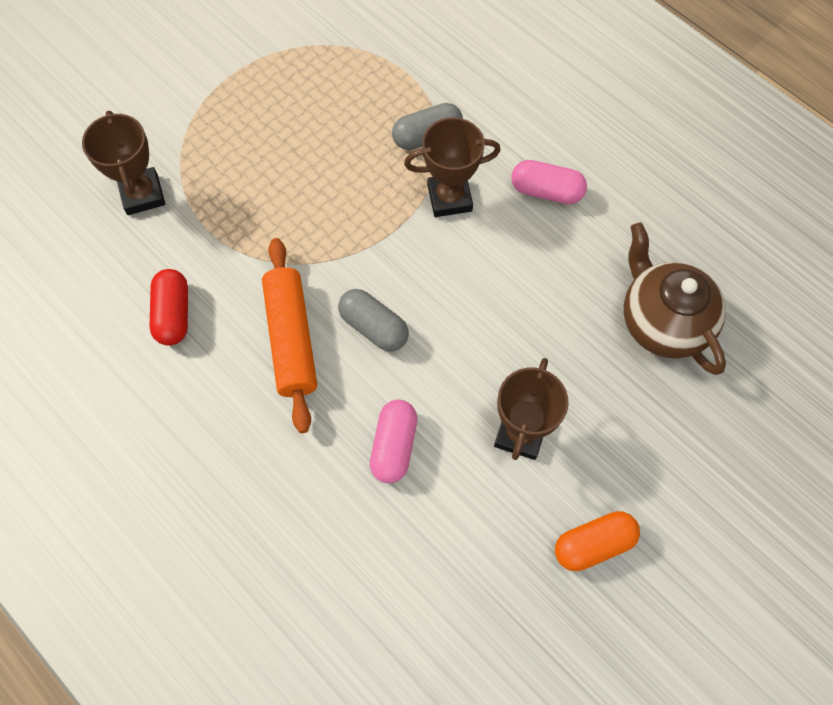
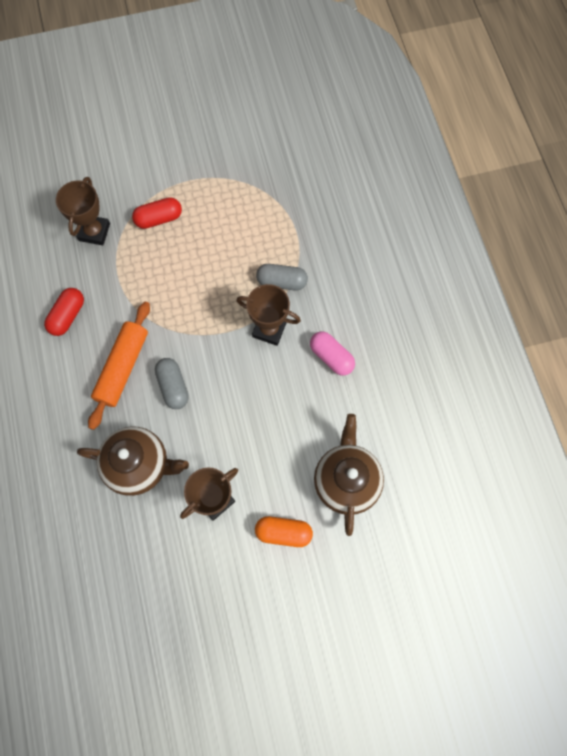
camera: 30 degrees right, 5 degrees up
(220, 138) = (159, 219): none -> red capsule
(394, 446) = (139, 465): pink capsule -> brown teapot
(593, 544) = (213, 590): orange capsule -> orange capsule (283, 532)

